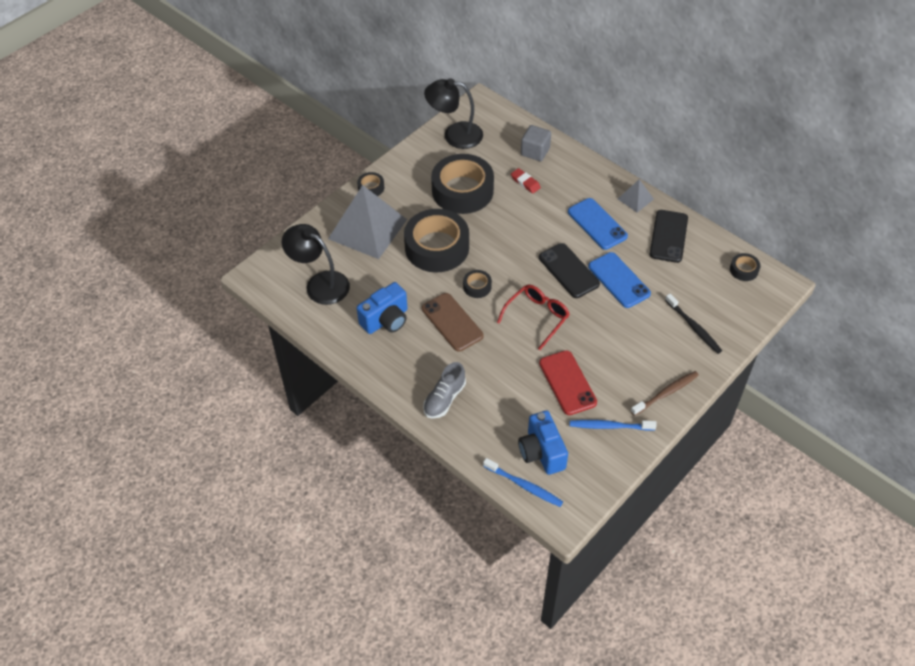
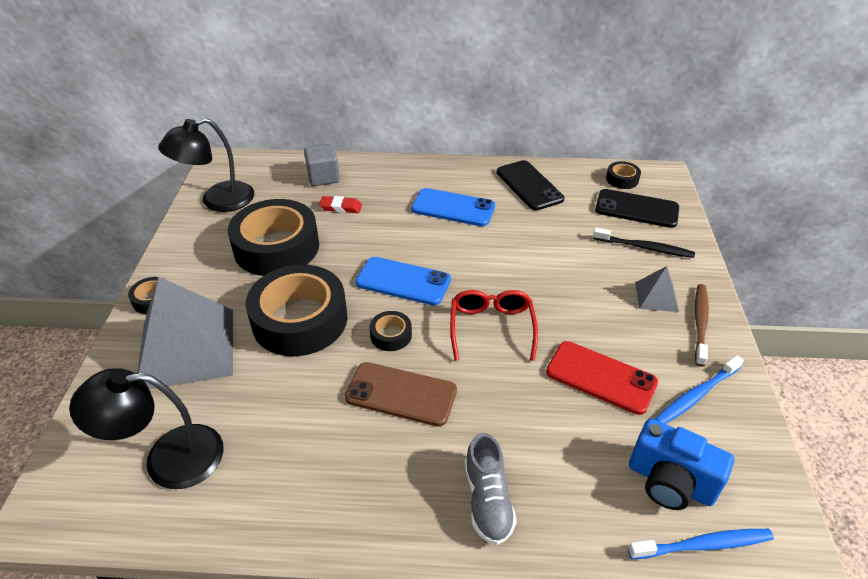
camera: 40 degrees left, 10 degrees down
(386, 320) = (310, 447): blue camera -> none
(568, 271) = (473, 263): black phone -> black phone (636, 209)
(619, 280) = (530, 245): blue phone -> blue phone (403, 281)
(635, 199) = (464, 171): grey pyramid -> grey pyramid (656, 297)

